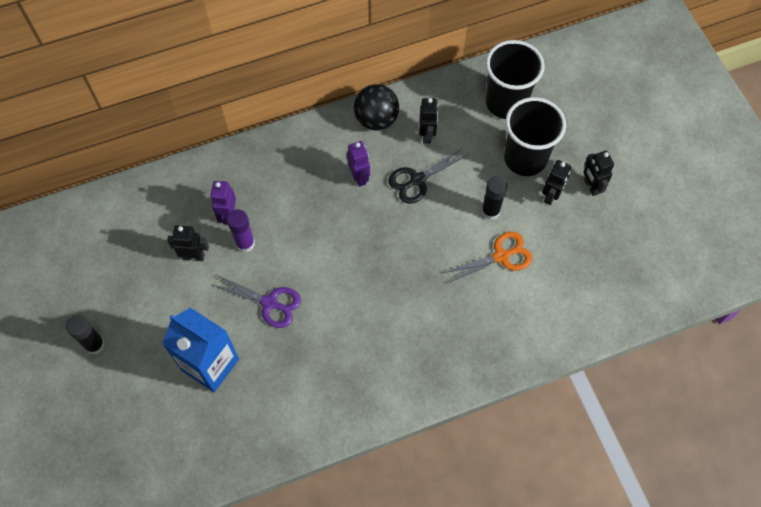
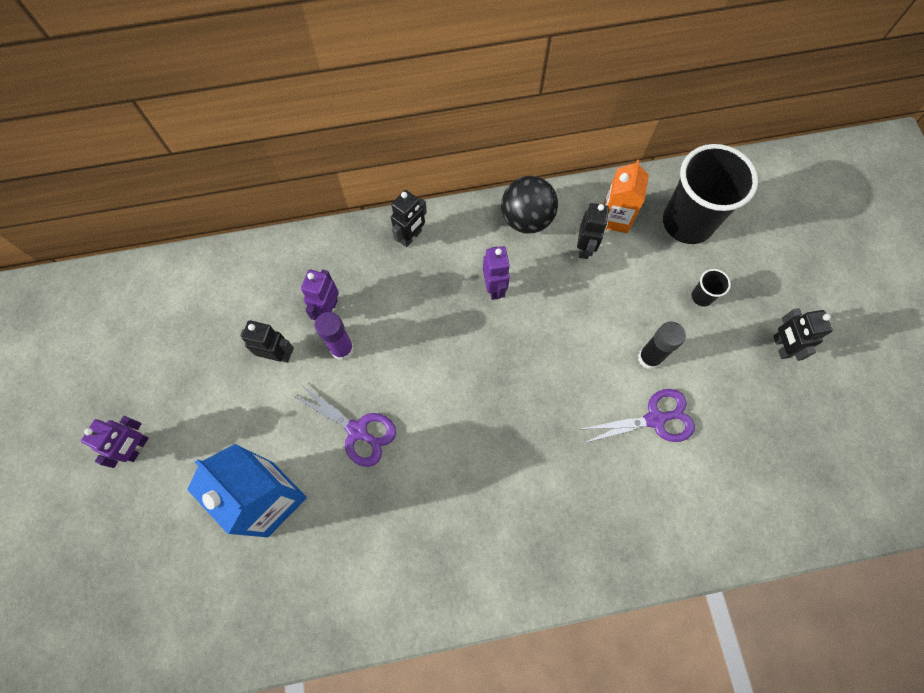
camera: 10 degrees right, 5 degrees up
(95, 345) = (137, 448): black glue stick -> purple robot
(417, 180) = (564, 303): black scissors -> none
(448, 107) = (615, 218): none -> orange carton
(501, 256) = (655, 419): orange scissors -> purple scissors
(525, 158) = (702, 296): black cup -> black cup, size x0.41
(551, 196) = (728, 350): black robot -> black robot (411, 237)

